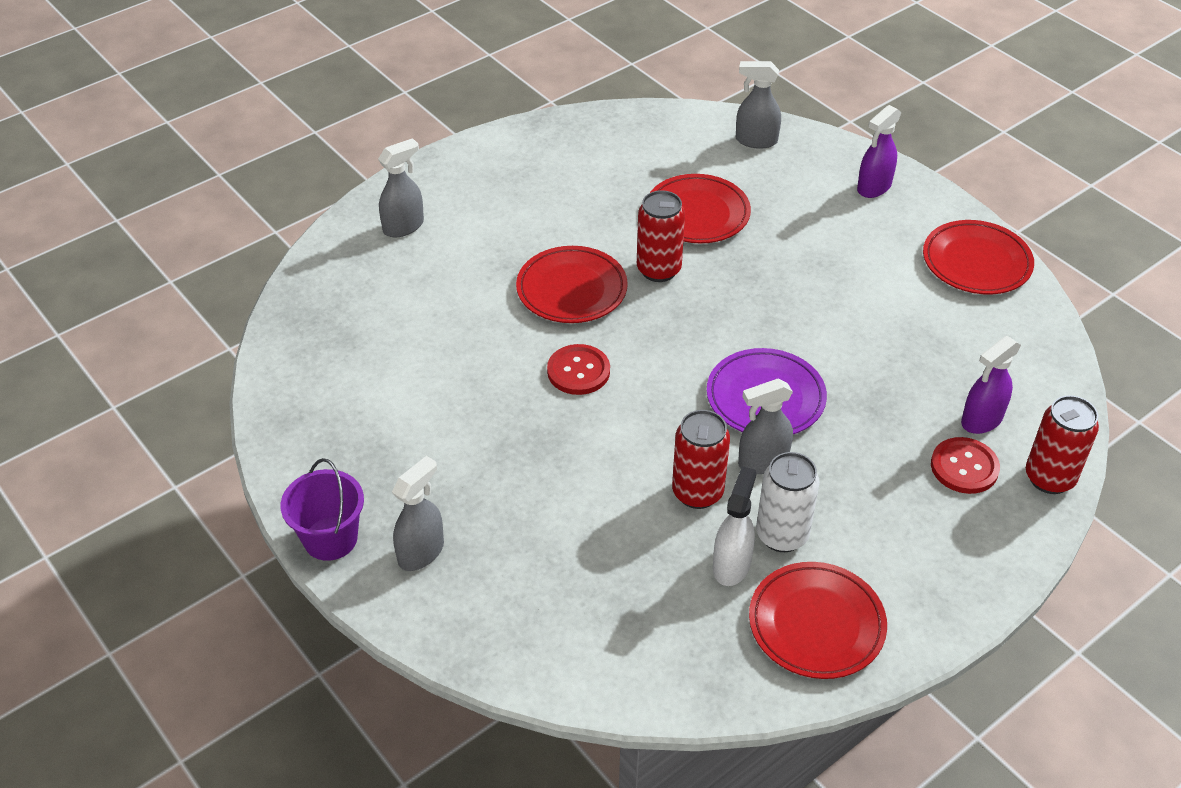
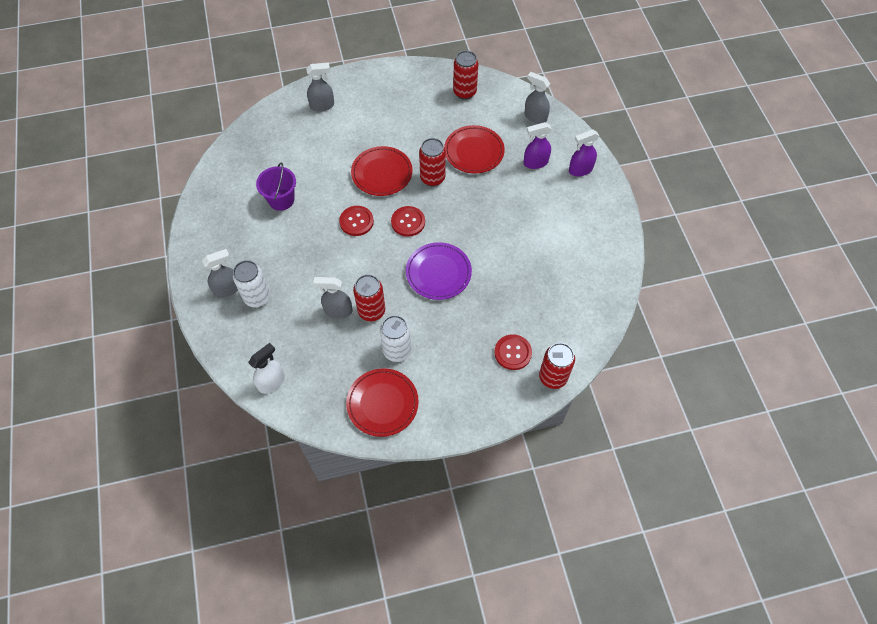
camera: 25 degrees right, 15 degrees up
(330, 538) = (193, 265): purple bucket -> purple bucket (281, 200)
(484, 545) = (257, 297): none -> white can
(624, 140) = (464, 92): none -> red can
(664, 343) = (408, 222): none -> red button
(731, 565) = (363, 356): white spray bottle -> white spray bottle (272, 382)
(762, 462) = (413, 307): grey spray bottle -> grey spray bottle (338, 311)
(976, 262) = (604, 237): red plate -> none
(981, 420) = (540, 330): purple spray bottle -> purple spray bottle (535, 163)

